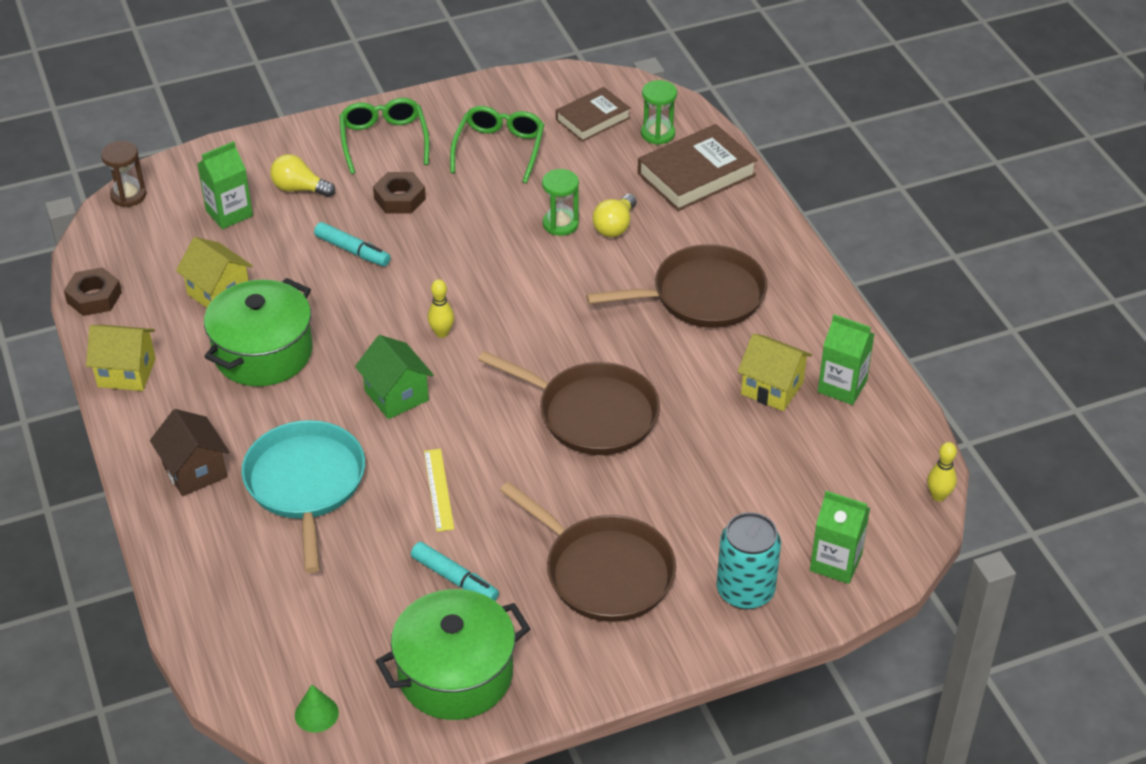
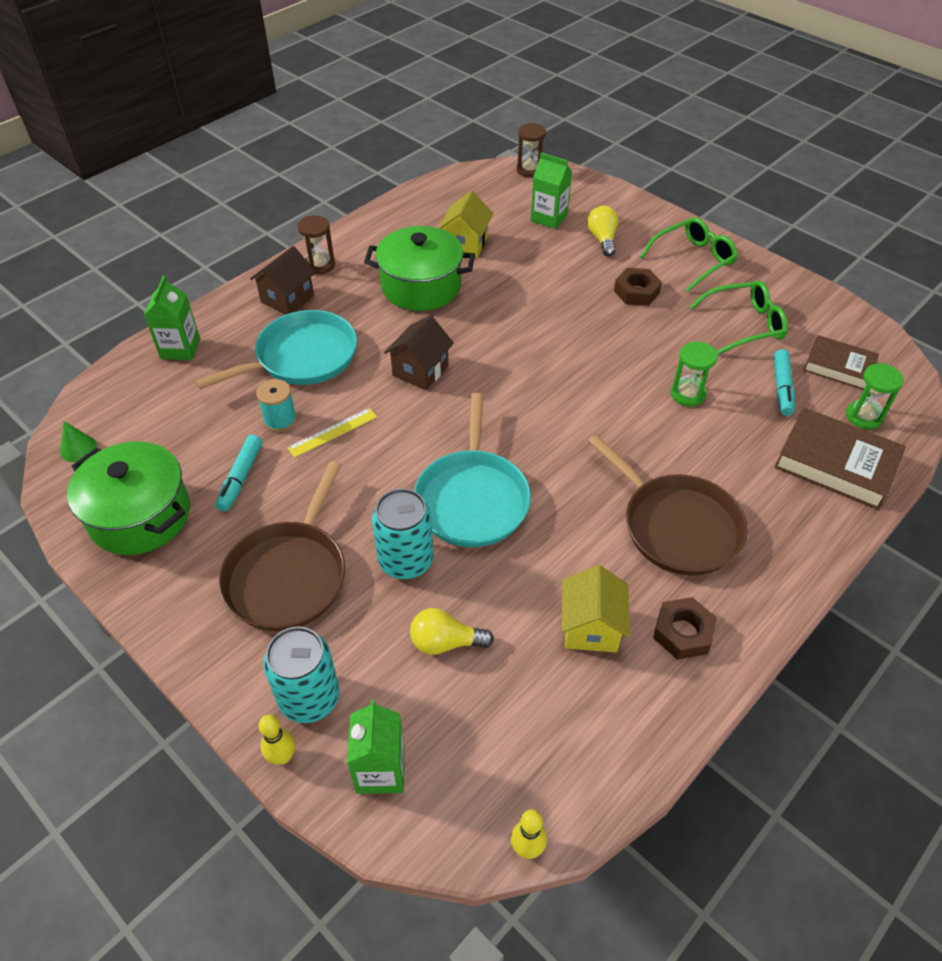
camera: 65 degrees right, 5 degrees up
(94, 297) = (423, 194): brown nut -> brown nut (683, 632)
(126, 372) = (362, 234): yellow house -> none
(155, 426) = (319, 265): none -> brown hourglass
(352, 250) = (559, 289): turquoise marker -> turquoise marker (782, 387)
(392, 527) = (280, 420): none -> turquoise spool
(396, 395) = (420, 370): green house -> brown house
(442, 333) = (505, 370): yellow bowling pin -> yellow bowling pin (282, 757)
(592, 414) = (472, 499): brown pan -> turquoise pan
(615, 226) = (716, 430): yellow light bulb -> yellow light bulb (445, 642)
(636, 483) = (406, 560): none -> turquoise can
(842, 386) = (633, 691): green carton -> green carton (180, 348)

